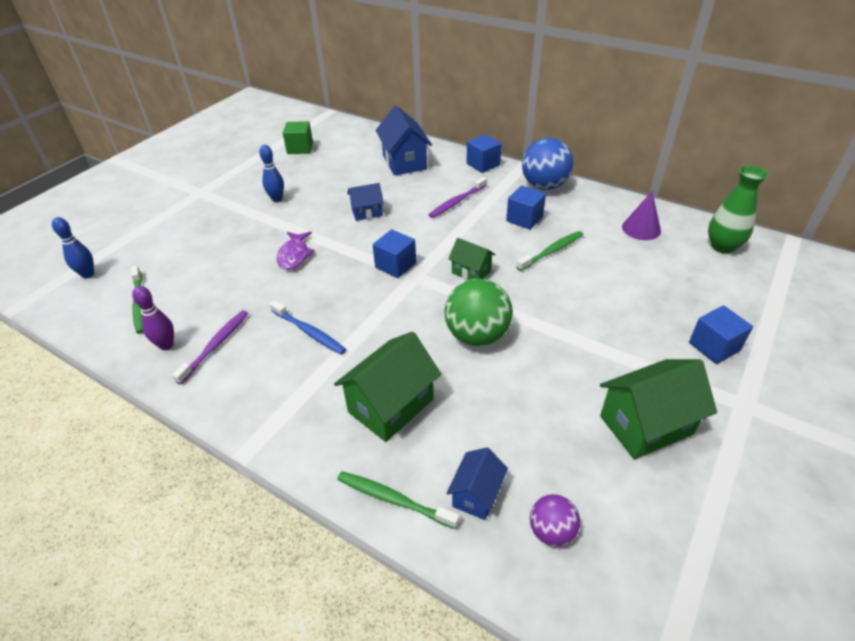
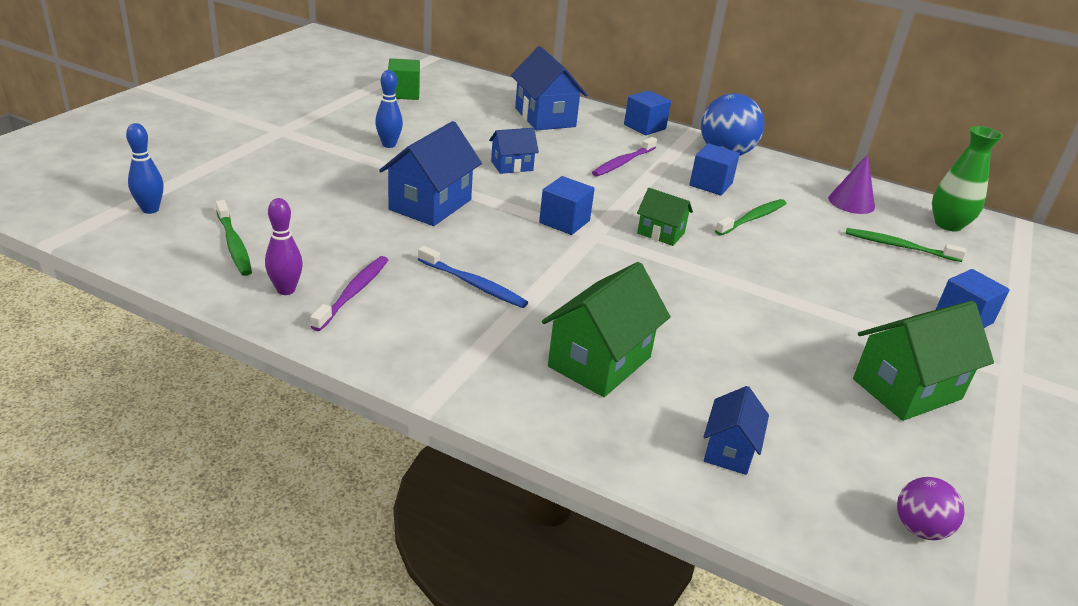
camera: 10 degrees left, 10 degrees down
(294, 255) = (430, 204): purple fish -> blue house
(393, 499) = (630, 453): green toothbrush -> green toothbrush (899, 246)
(477, 335) = (686, 296): green ball -> none
(551, 531) = (826, 486): purple ball -> purple ball (919, 528)

